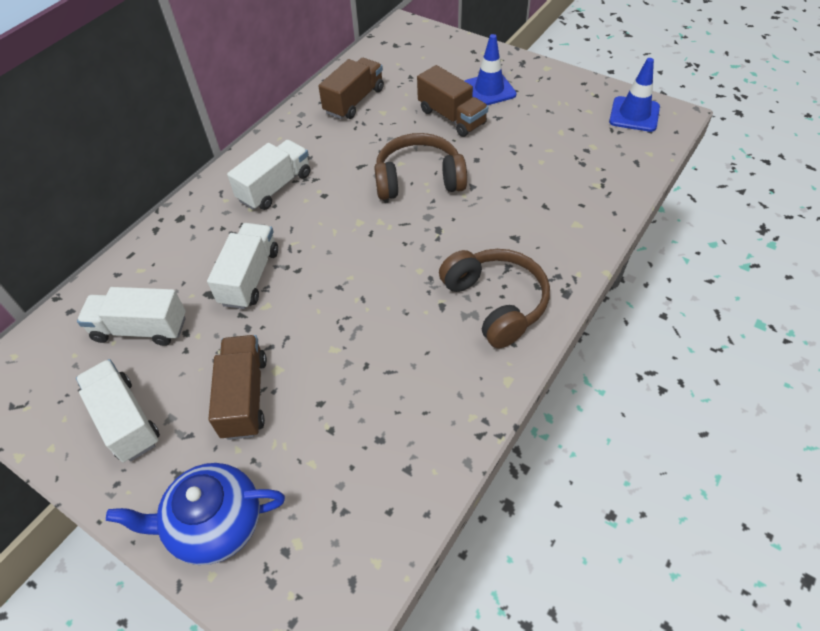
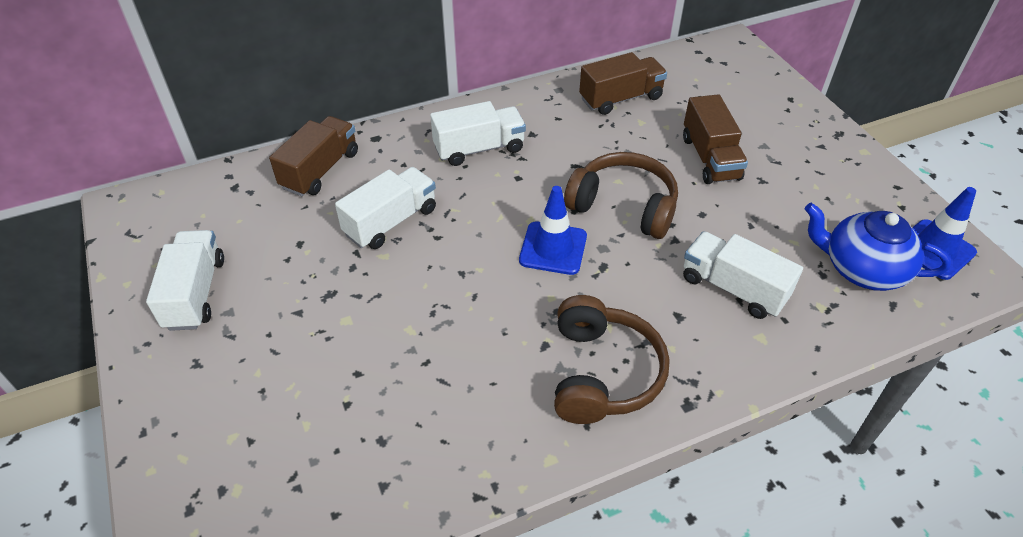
camera: 30 degrees right, 5 degrees down
(140, 329) = (268, 220): white truck -> white truck (733, 288)
(215, 524) = (189, 427): blue teapot -> blue teapot (862, 269)
(244, 396) = (300, 328): brown truck -> brown truck (320, 170)
(489, 90) = (775, 147): blue traffic cone -> blue traffic cone (553, 248)

